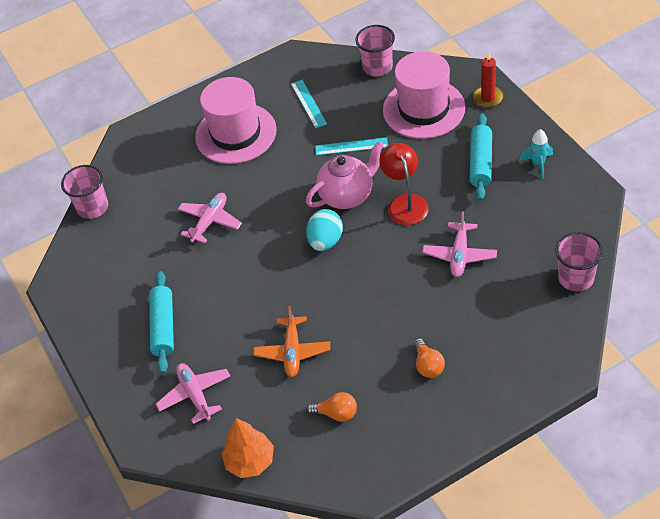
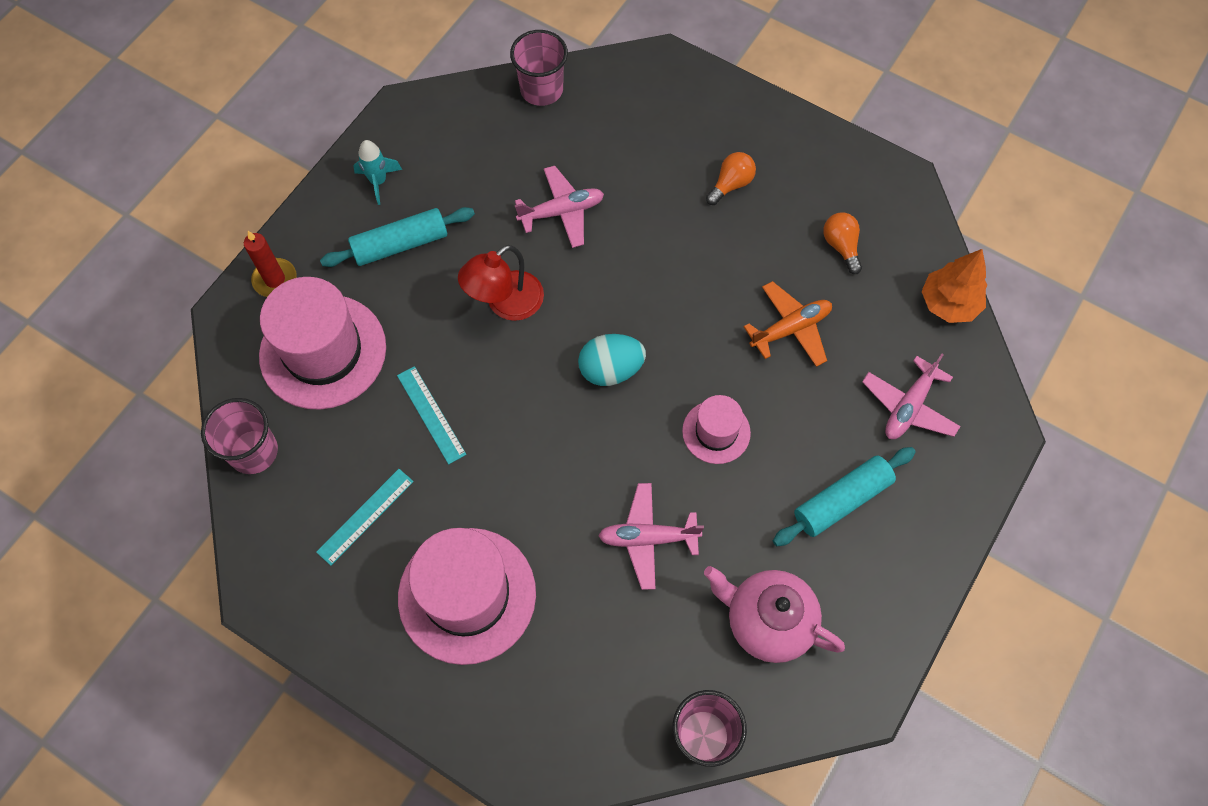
camera: 125 degrees left, 15 degrees up
(250, 280) = (716, 432): none -> pink hat
(347, 195) = (523, 379): pink teapot -> pink teapot (767, 622)

